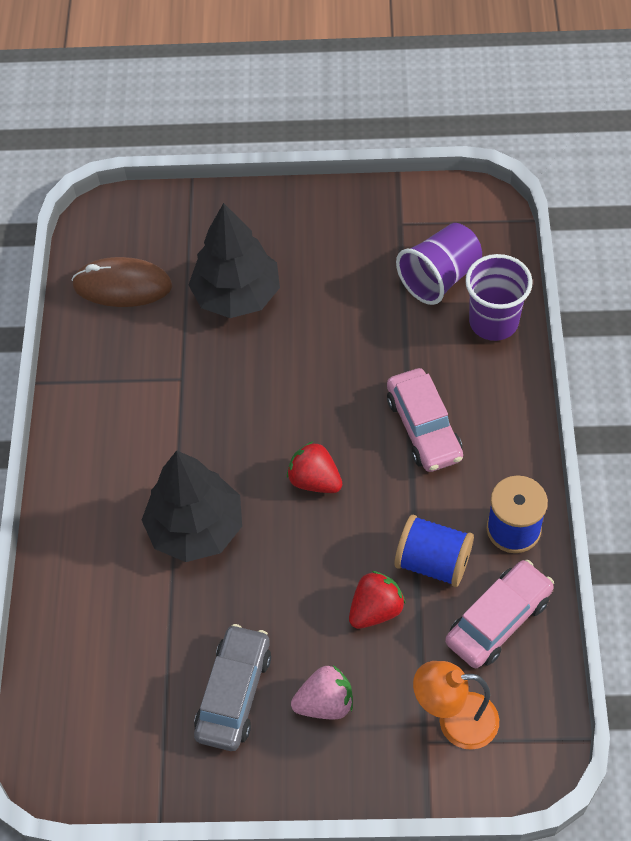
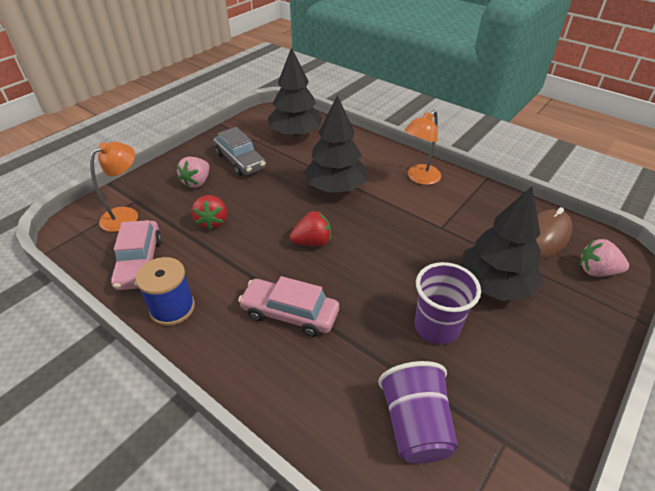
camera: 125 degrees right, 15 degrees down
(98, 451) = (419, 178): none -> orange lamp
(103, 679) = (295, 134): none -> black tree
(145, 229) = (596, 271): none -> pink strawberry
(433, 562) = (204, 258): blue spool -> none
(493, 322) = (333, 430): purple cup -> purple cup (436, 327)

